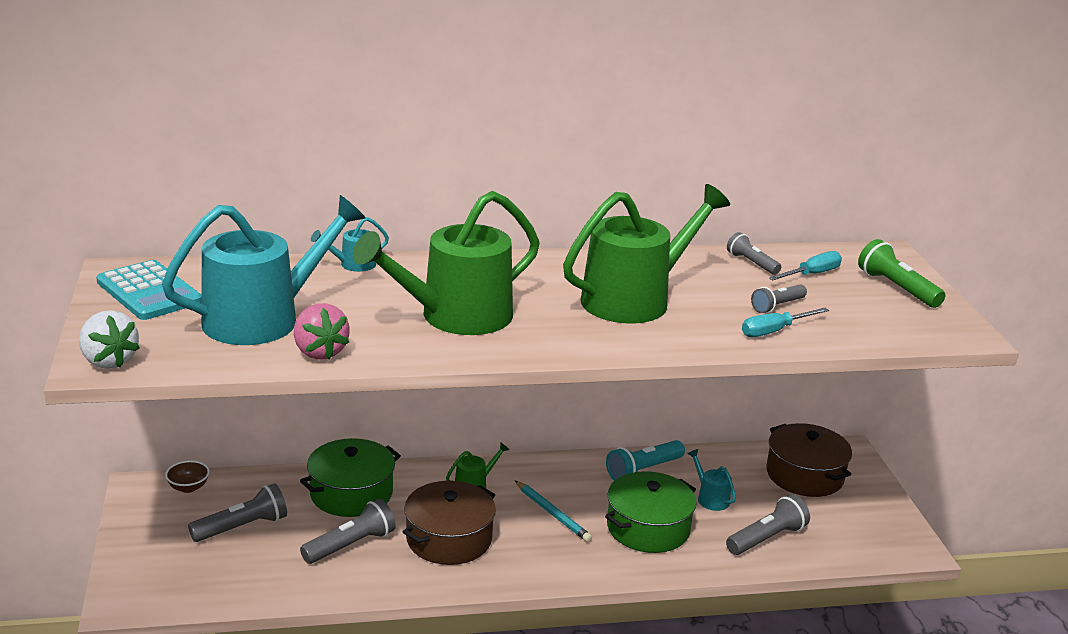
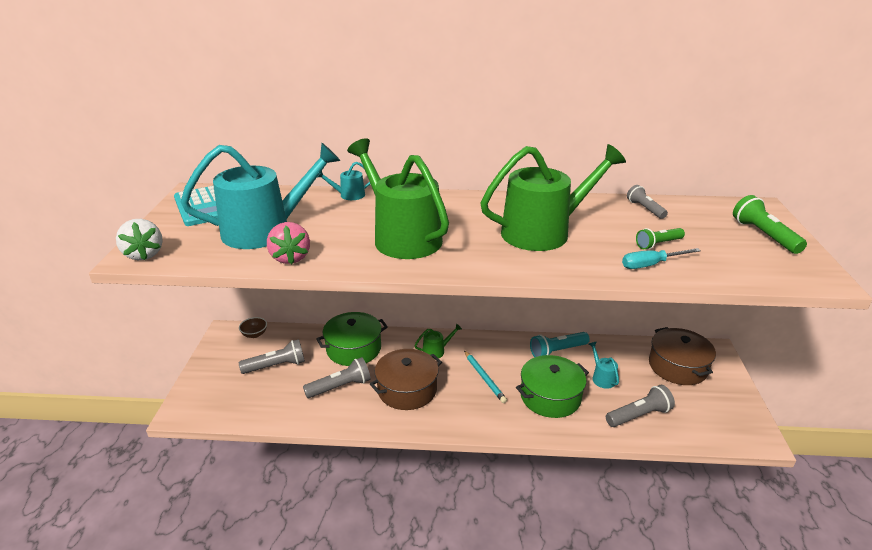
camera: 15 degrees right, 5 degrees up
(456, 316) = (402, 237): green watering can -> green watering can turned 75 degrees clockwise
(777, 306) = (658, 244): grey flashlight -> green flashlight
(812, 274) = (692, 220): turquoise screwdriver -> none

